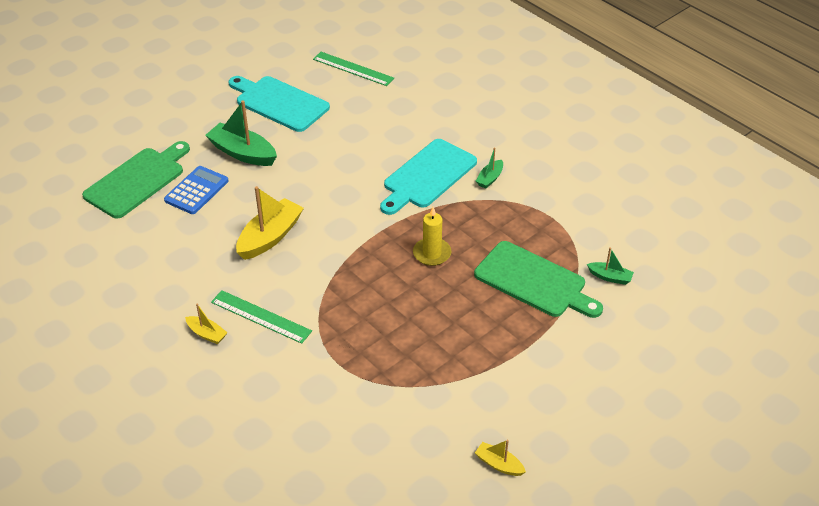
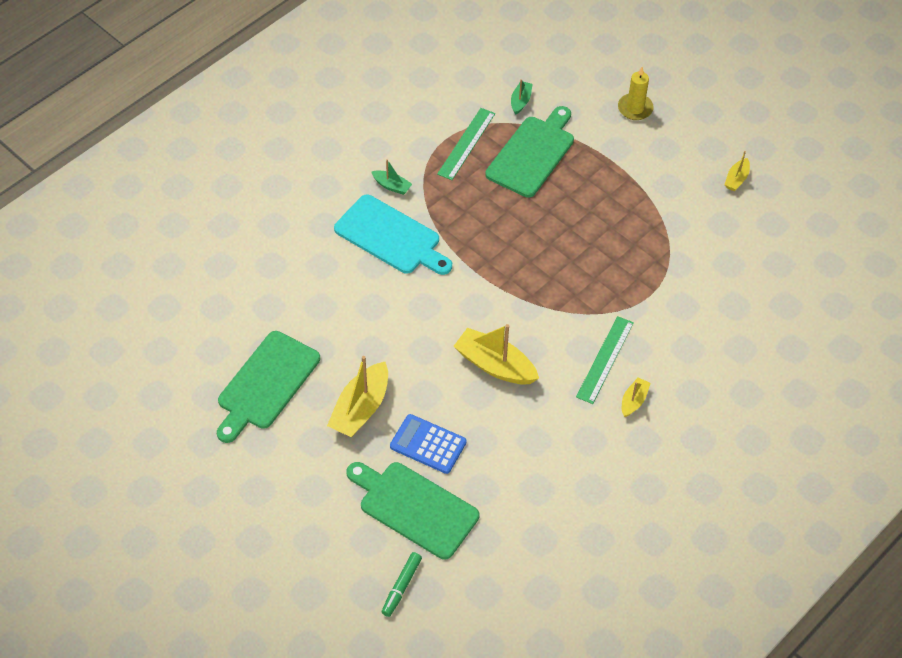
camera: 95 degrees left, 10 degrees up
(68, 171) = (401, 587): none -> green marker
(243, 153) = (360, 409): green boat -> yellow boat
(279, 103) = (266, 384): turquoise cutting board -> green cutting board
(353, 69) = (199, 316): green ruler -> green ruler (466, 143)
(432, 253) = (504, 230): yellow candle -> yellow candle (635, 108)

